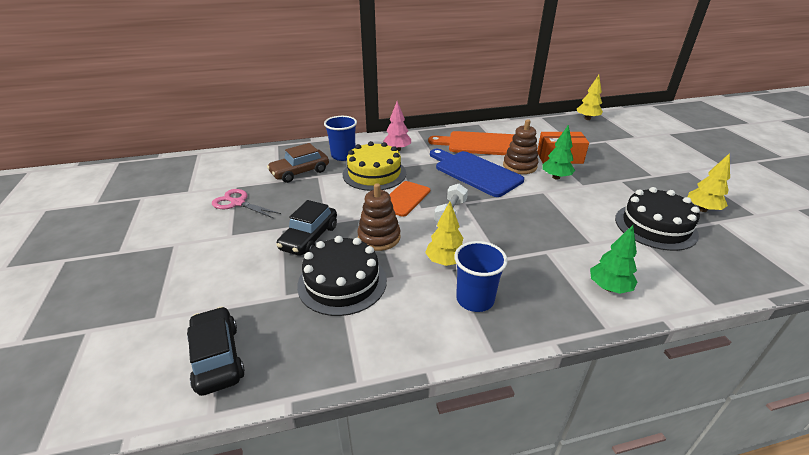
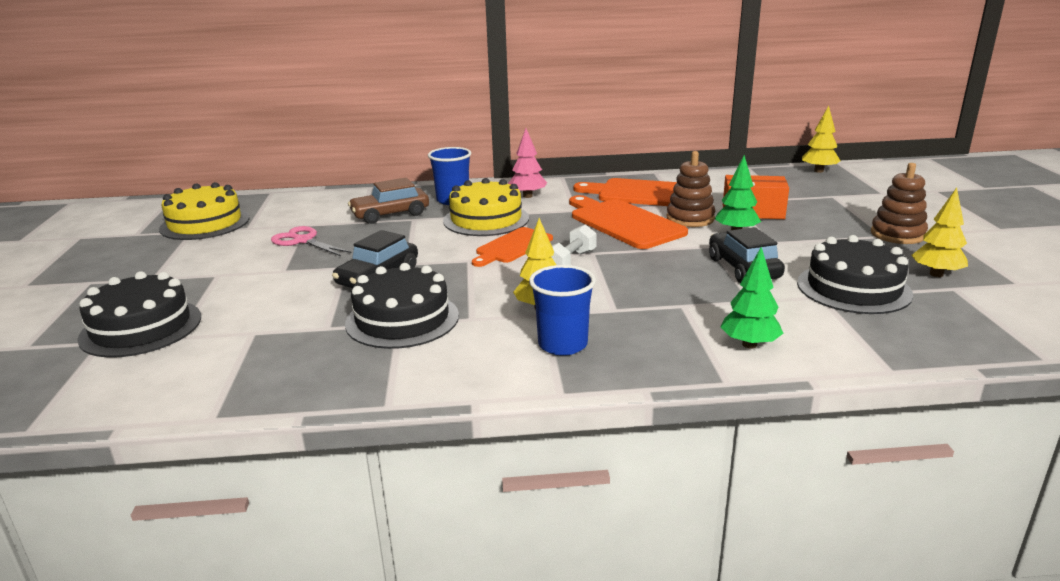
camera: 10 degrees right, 10 degrees down
(122, 310) = (141, 327): none -> black cake
(151, 188) = (205, 223): none -> yellow cake
(217, 358) = (233, 374): black car -> black car (743, 268)
(379, 237) = (465, 281): brown stacking toy -> brown stacking toy (897, 234)
(475, 172) = (623, 223): blue cutting board -> orange cutting board

